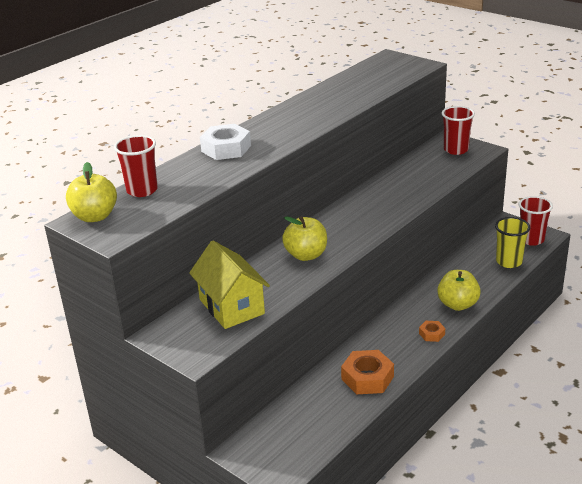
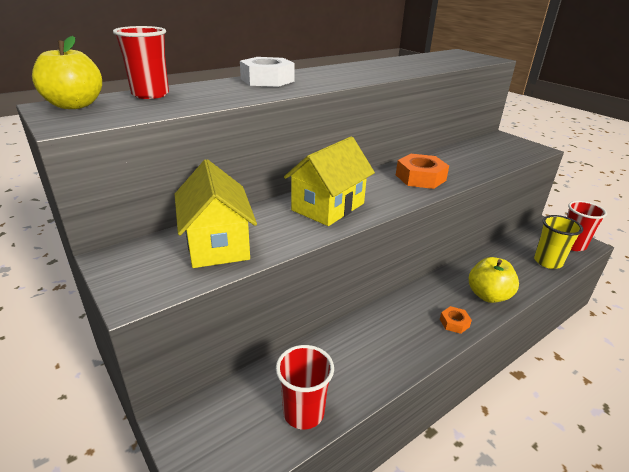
camera: 10 degrees right, 0 degrees up
(306, 255) = (328, 207): yellow apple -> yellow house
(367, 378) = (367, 361): orange nut -> orange nut (420, 178)
(456, 150) = (509, 145): red cup -> red cup (303, 412)

